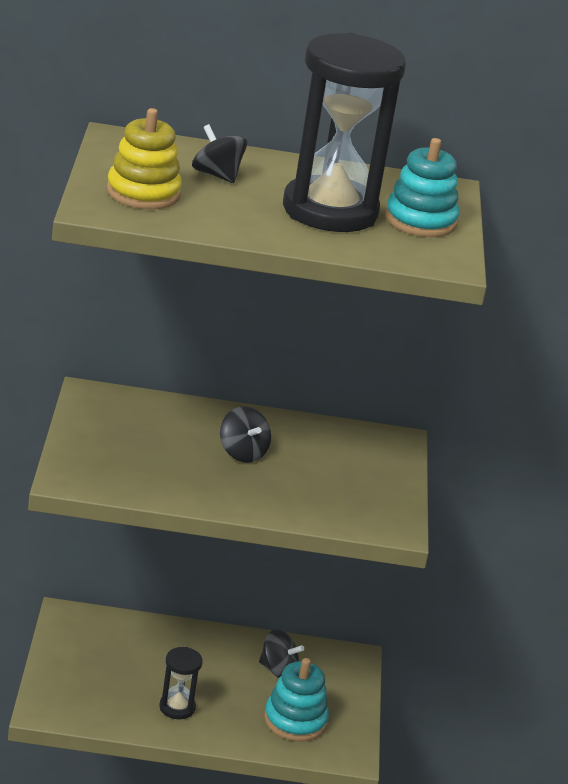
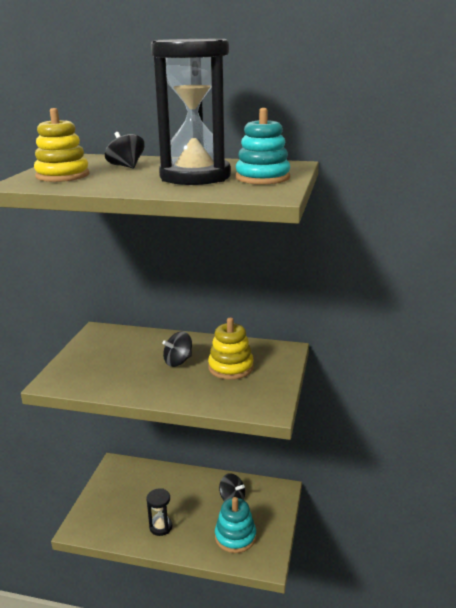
camera: 15 degrees right, 5 degrees down
(242, 453) = (178, 361): black spinning top -> black spinning top turned 75 degrees clockwise
(323, 465) = (230, 367): none -> yellow stacking toy

